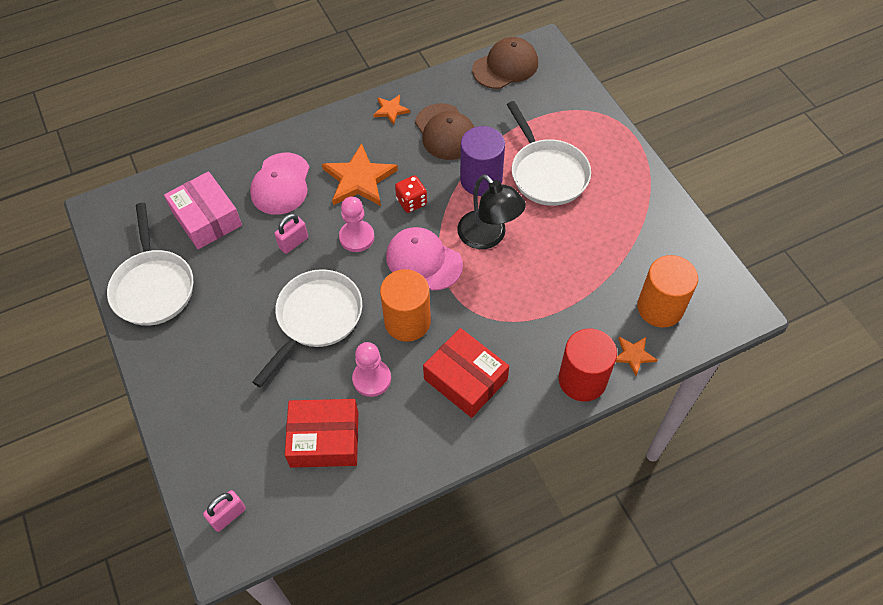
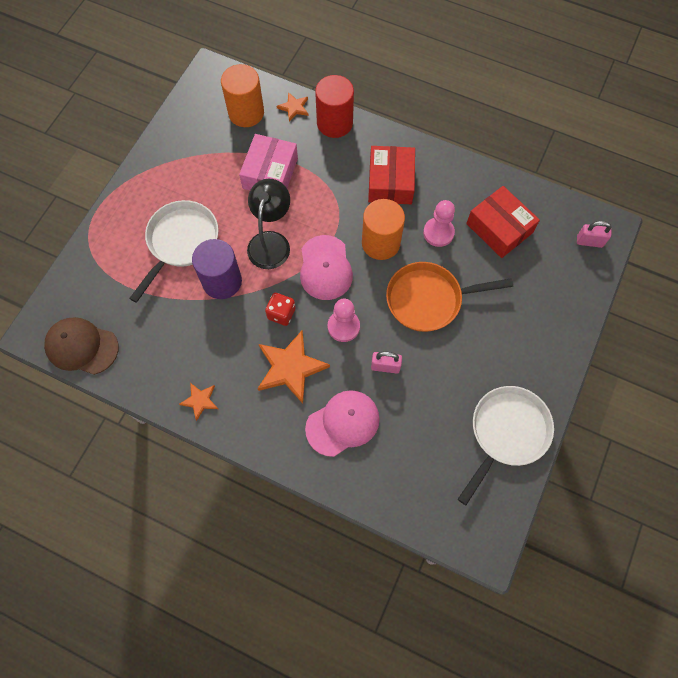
camera: 130 degrees left, 10 degrees up
(207, 218) = (420, 451): pink box -> pink box (270, 173)
(316, 318) = (428, 299): white pan -> orange pan
(445, 132) = (192, 340): brown cap -> none

